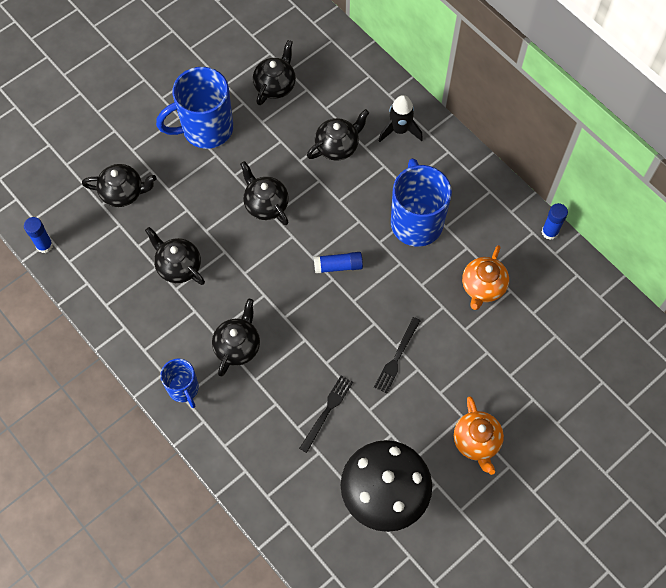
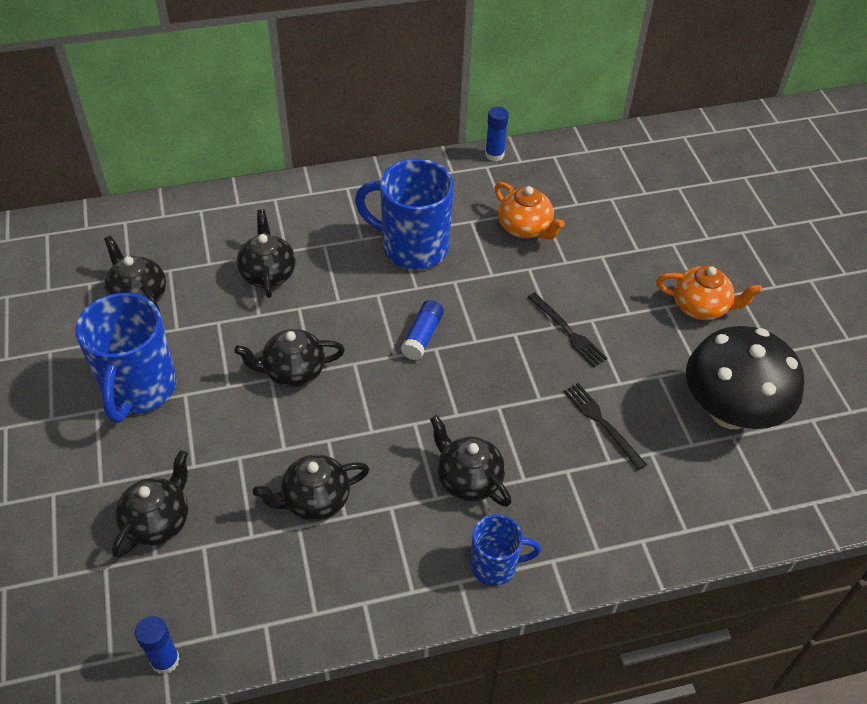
camera: 65 degrees left, 15 degrees down
(399, 130) = (290, 214): black rocket -> none

